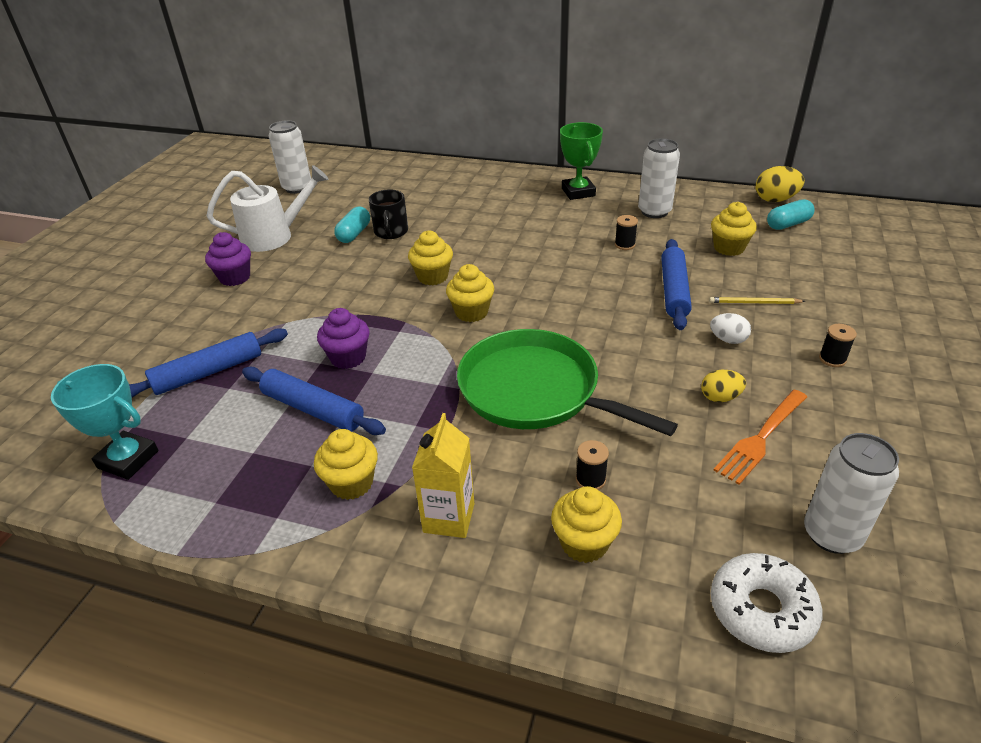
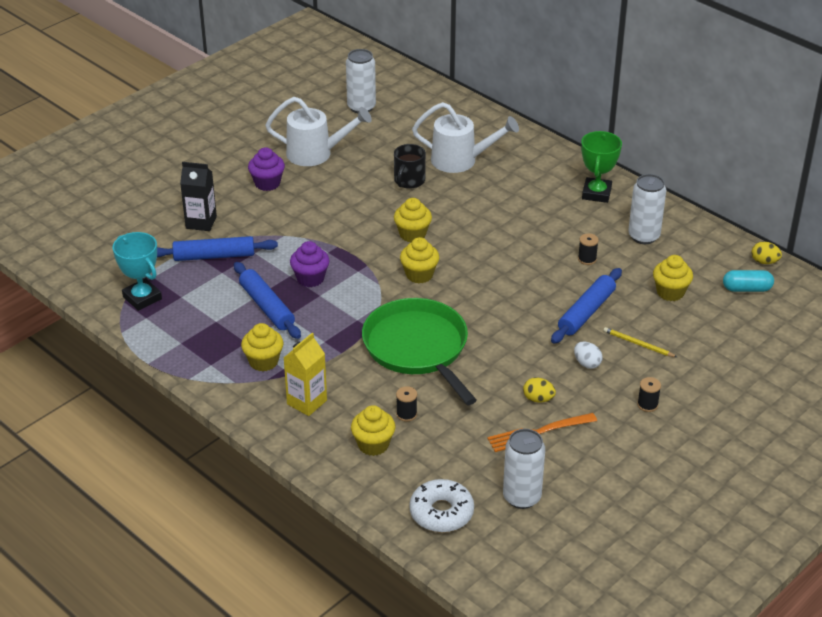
camera: 25 degrees right, 0 degrees up
(172, 340) = (201, 222): none -> black carton
(354, 234) = (379, 173): turquoise capsule -> none
(429, 202) = (461, 161): none -> white watering can
(775, 200) = (764, 262): yellow egg -> yellow egg, size x0.66

